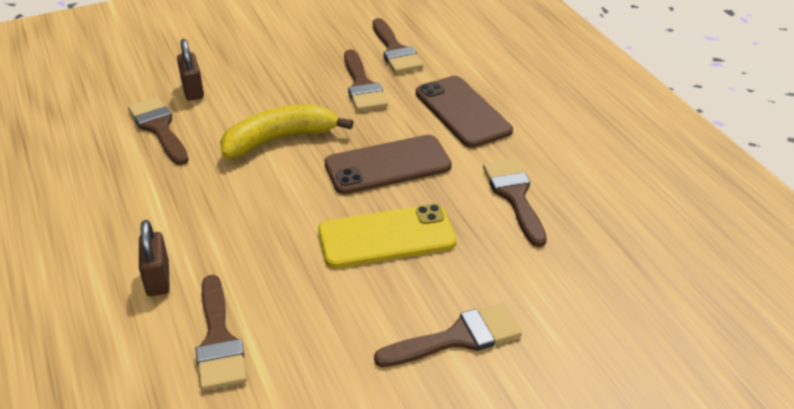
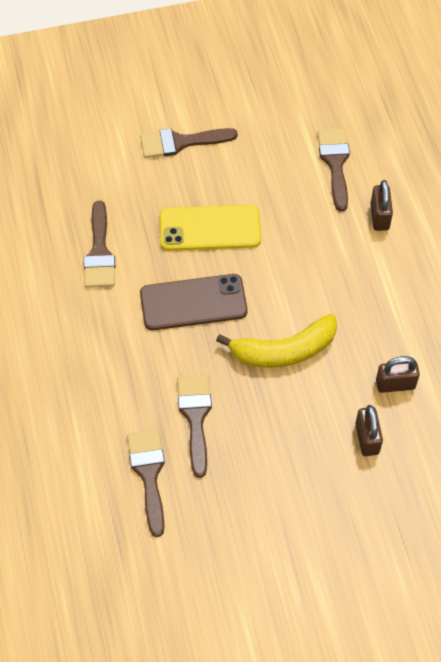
camera: 170 degrees left, 20 degrees up
(159, 128) = (395, 384): brown brush -> brown padlock
(462, 112) = (108, 361): brown phone -> none

